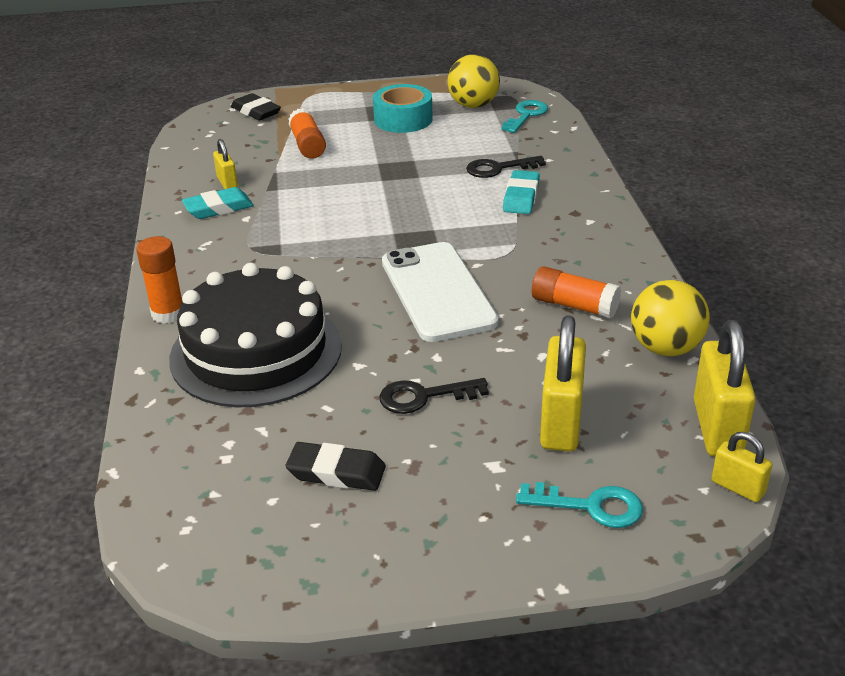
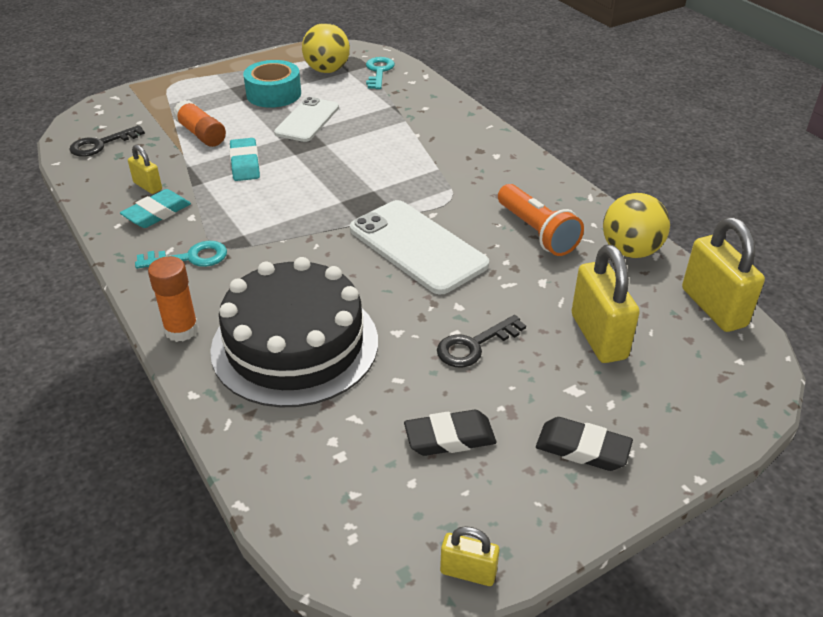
camera: 25 degrees left, 5 degrees up
(256, 111) = (126, 110): black eraser -> black eraser (582, 448)
(418, 150) = (307, 120): none -> white phone
(498, 168) = (389, 124): black key -> black key (101, 144)
(521, 197) = (426, 146): turquoise eraser -> turquoise eraser (245, 164)
(574, 306) = (537, 232): orange glue stick -> orange flashlight
(590, 506) = (671, 402): turquoise key -> turquoise key (190, 258)
(737, 487) = (761, 352): yellow padlock -> yellow padlock (468, 572)

